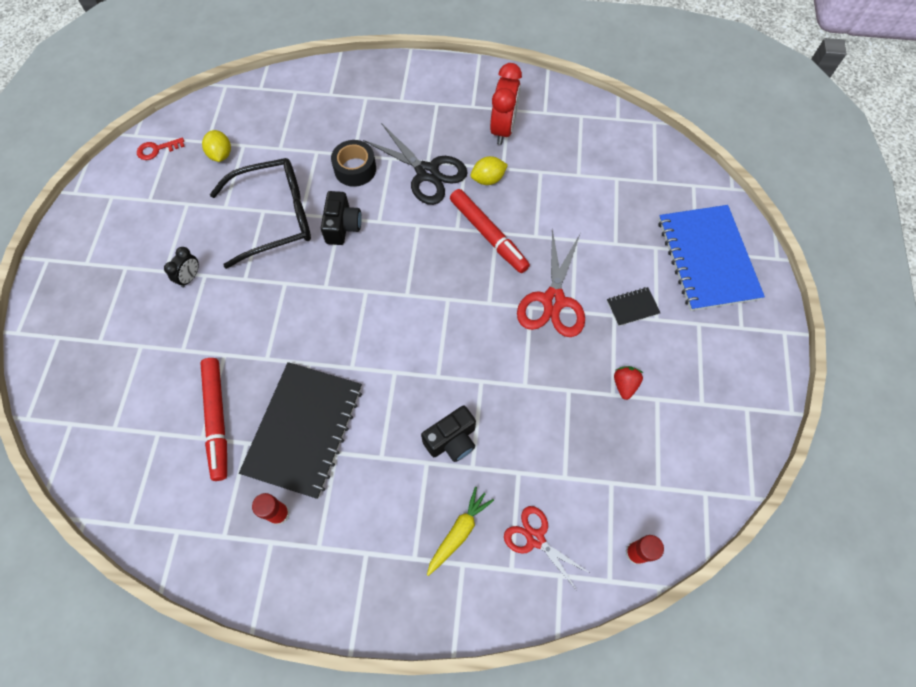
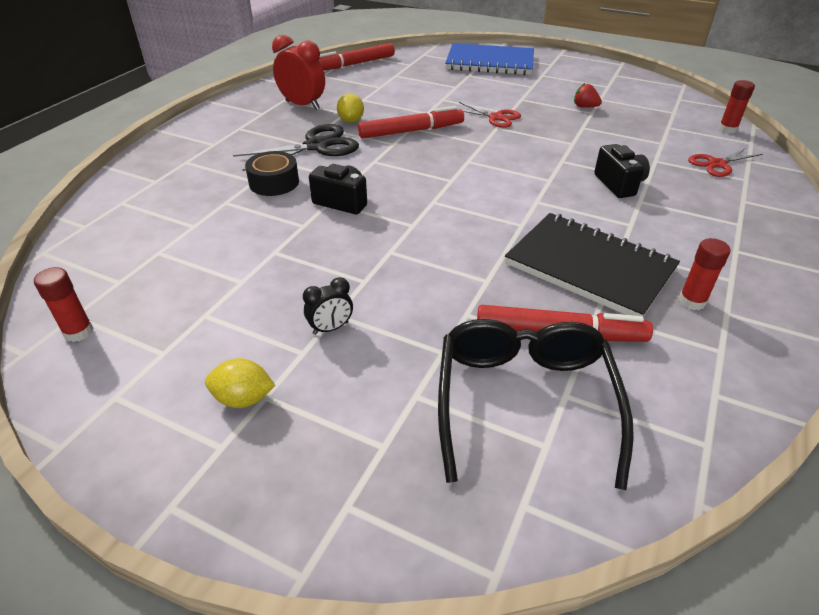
camera: 70 degrees left, 25 degrees down
(157, 149) = (78, 332): red key -> red glue stick
(190, 277) = (331, 328): black clock -> black clock turned 105 degrees clockwise
(221, 154) = (154, 272): yellow lemon -> yellow lemon (243, 398)
(275, 217) = (292, 244): black glasses -> black glasses (524, 402)
(459, 532) = (712, 197): yellow carrot -> none
(553, 301) = (496, 117): red scissors -> red scissors, size x0.63
(626, 131) = (354, 64): none -> red marker
(632, 307) = (517, 92): black notebook -> none

